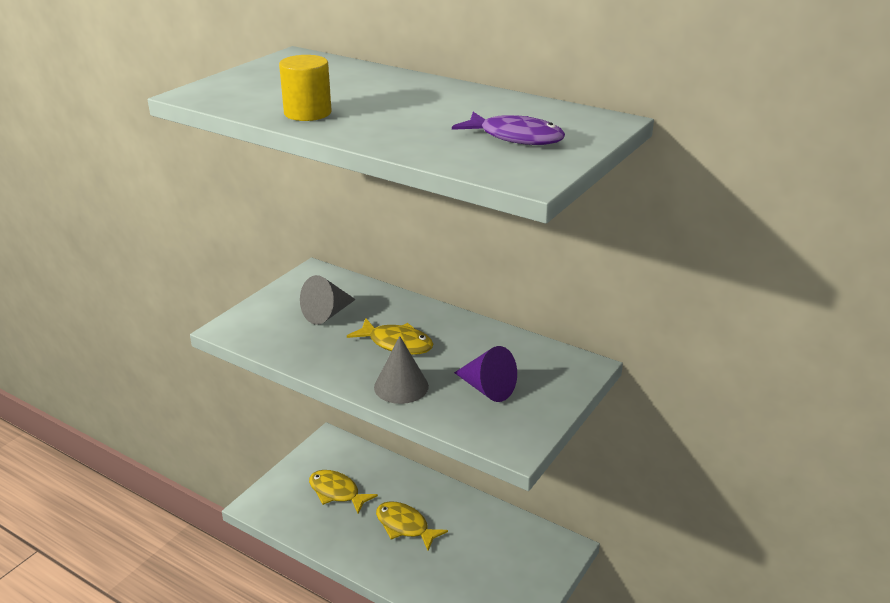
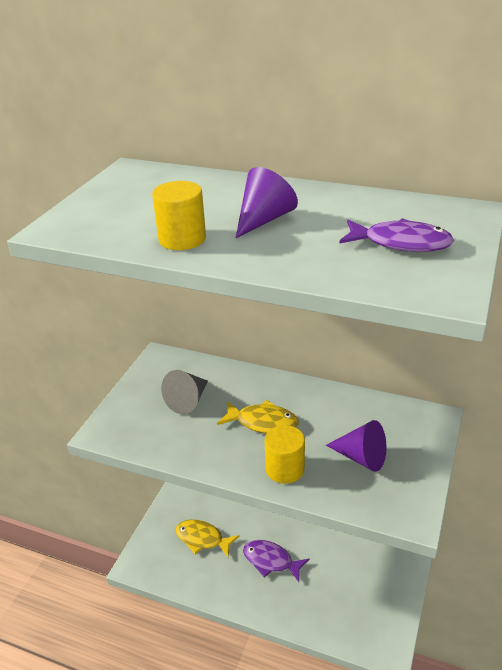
camera: 10 degrees left, 5 degrees up
(396, 106) = (264, 220): none -> purple cone
(401, 386) = (285, 469): grey cone -> yellow cylinder
(405, 526) = (271, 561): yellow fish -> purple fish

